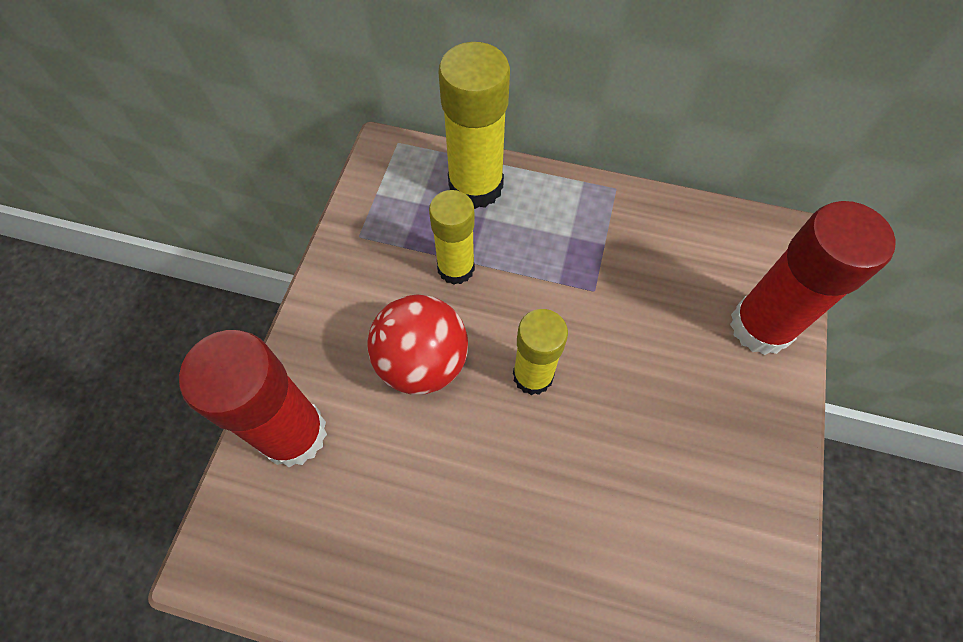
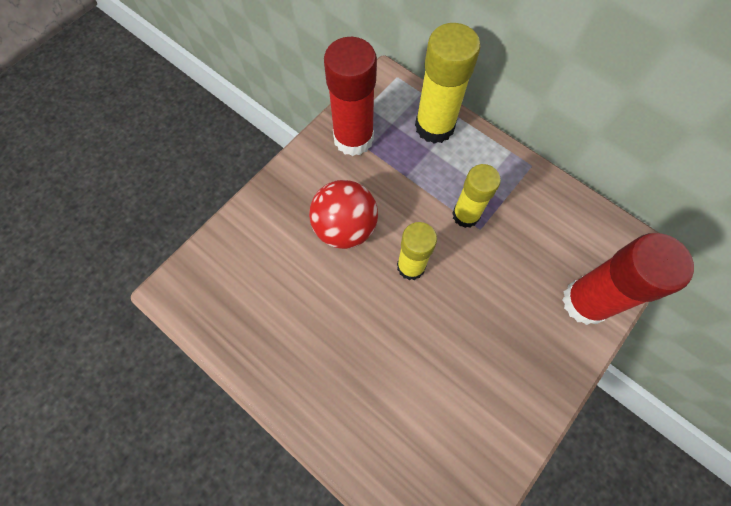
camera: 25 degrees right, 5 degrees up
(294, 434) = (248, 238): red glue stick -> red glue stick (353, 138)
(456, 268) = (395, 176): yellow glue stick -> yellow glue stick (465, 215)

